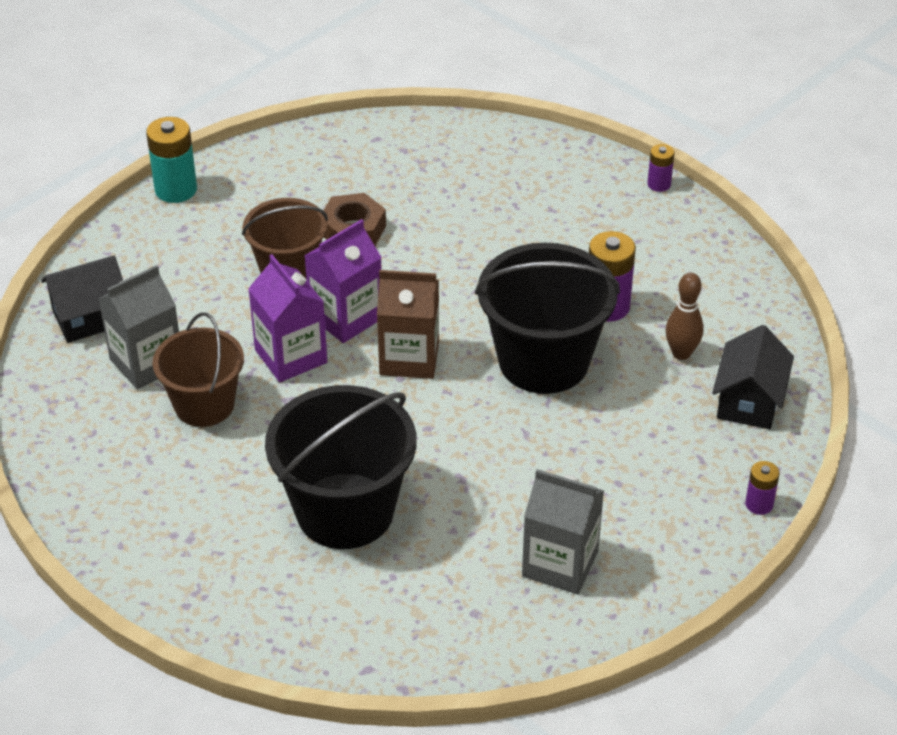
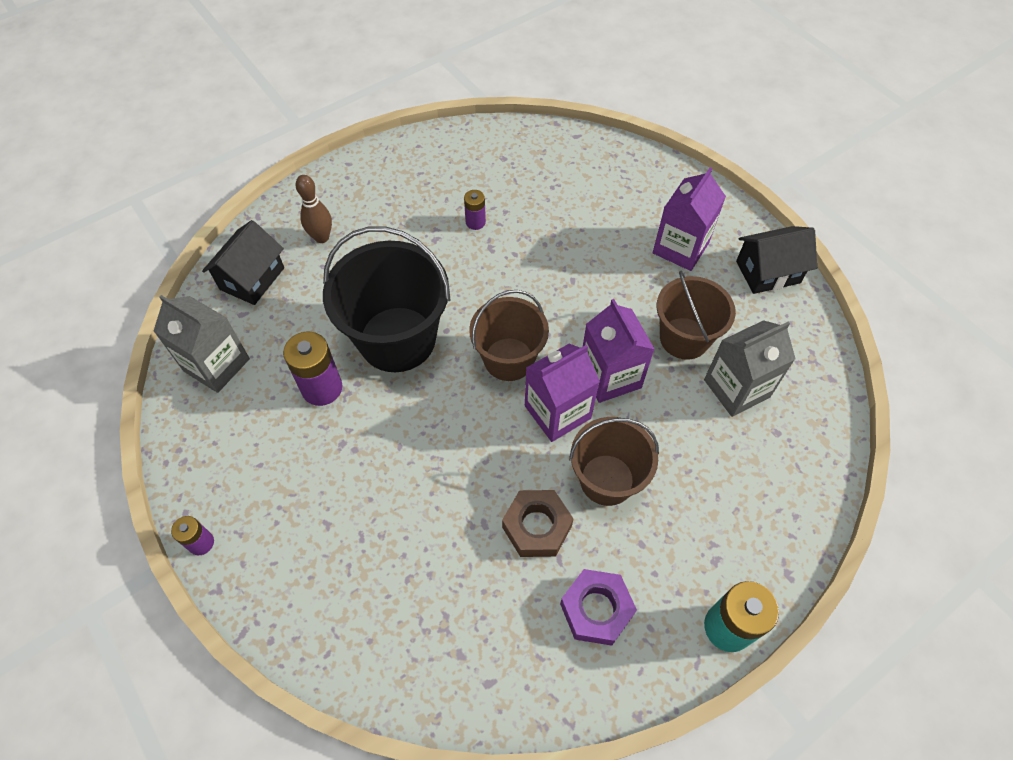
camera: 170 degrees left, 15 degrees up
(90, 317) = (796, 449): black house -> black house (768, 272)
(204, 511) = (680, 248): none -> purple carton
(291, 186) = (596, 609): none -> purple nut
(345, 511) = (579, 234): black bucket -> none
(409, 358) = (509, 359): brown carton -> brown bucket
(560, 564) = (440, 180): grey carton -> grey carton (216, 365)
(681, 353) = (282, 329): brown bowling pin -> brown bowling pin (322, 237)
(759, 504) = (290, 200): purple battery -> purple battery (475, 222)

